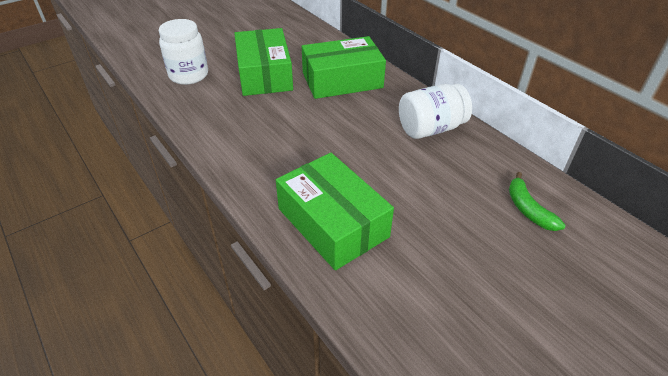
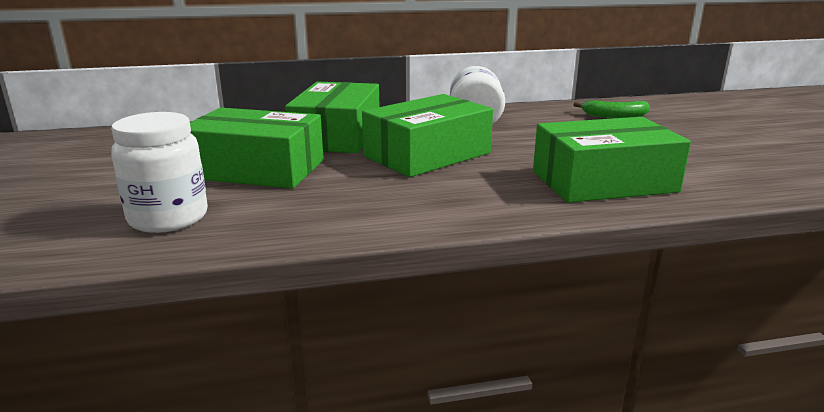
camera: 65 degrees left, 20 degrees down
(332, 126) = (427, 154): none -> green box

